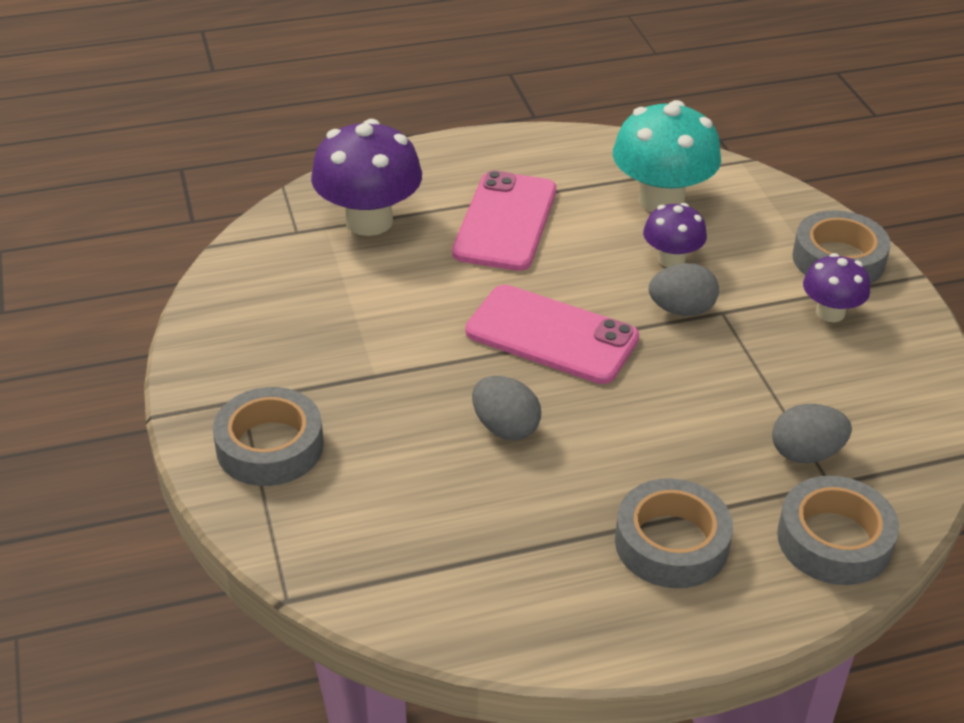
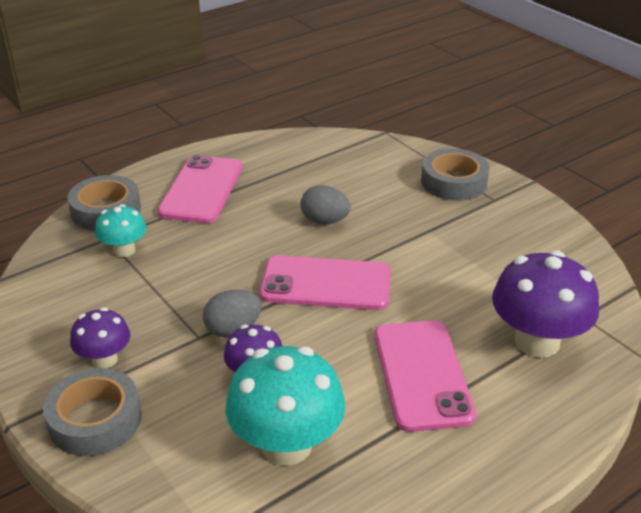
camera: 160 degrees right, 5 degrees down
(671, 543) = (201, 190): grey tape -> pink phone
(805, 453) = (124, 250): grey egg -> turquoise mushroom

